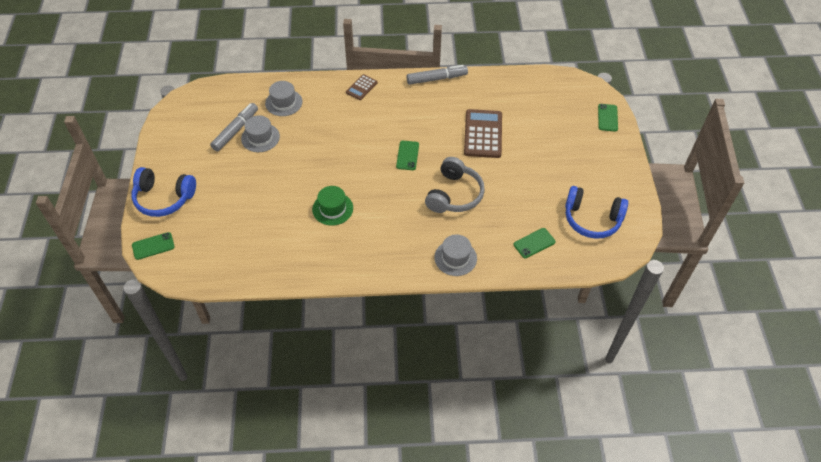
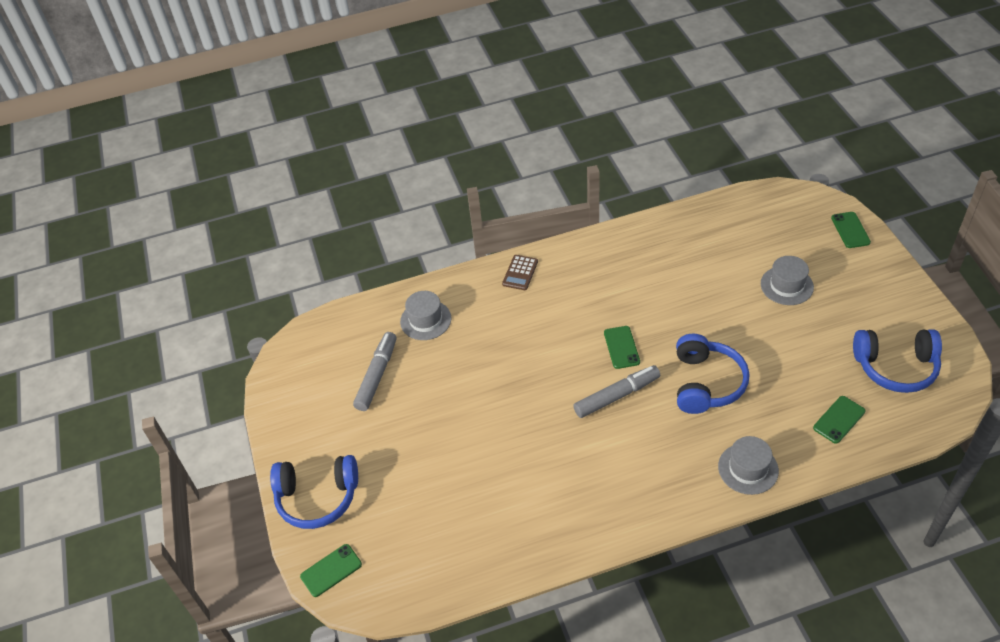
camera: 10 degrees left, 5 degrees down
(260, 138) = (415, 376): grey hat -> grey hat (786, 285)
(332, 209) = (555, 447): green hat -> none
(437, 79) = (612, 236): grey marker -> grey marker (617, 396)
(454, 194) = (706, 383): grey headphones -> blue headphones
(483, 134) = (705, 293): brown calculator -> none

